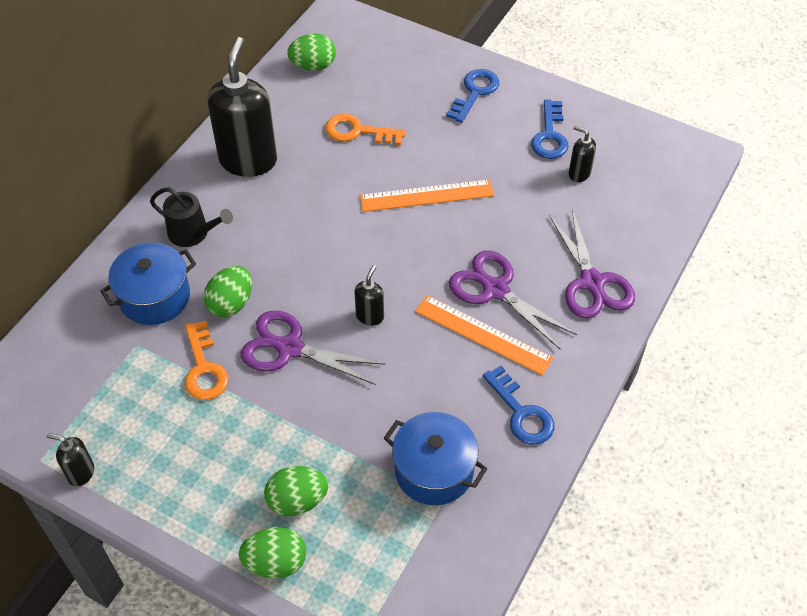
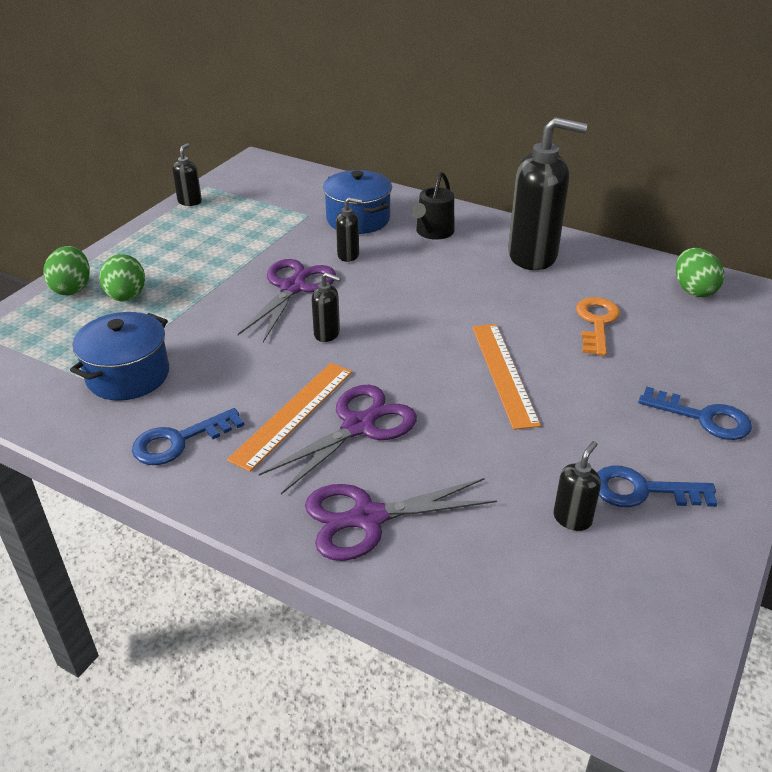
camera: 90 degrees right, 15 degrees down
(204, 368) = (278, 246): orange key -> none
(231, 303) = (348, 255): green egg -> black soap dispenser

